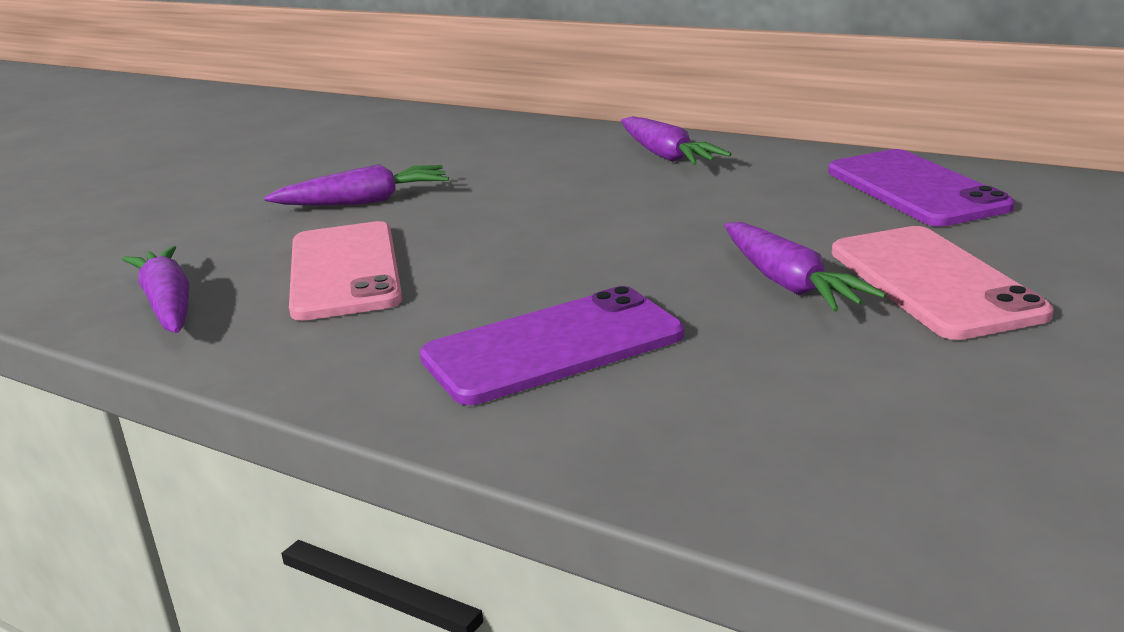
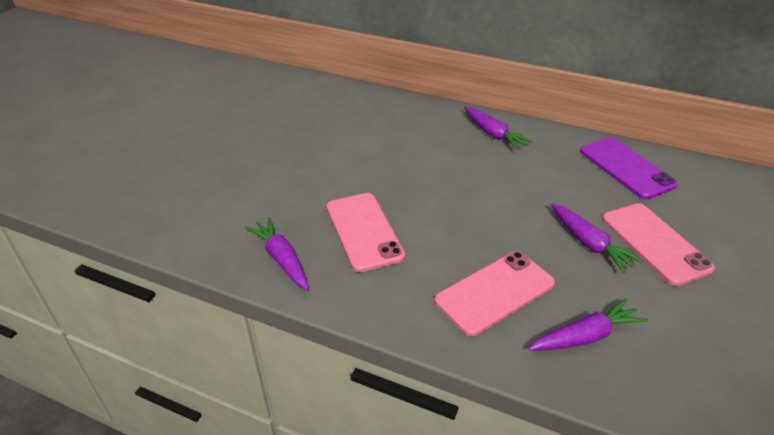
camera: 10 degrees left, 15 degrees up
(364, 201) = (347, 170): purple carrot -> purple carrot (586, 336)
(553, 346) = (494, 292): purple phone -> pink phone

